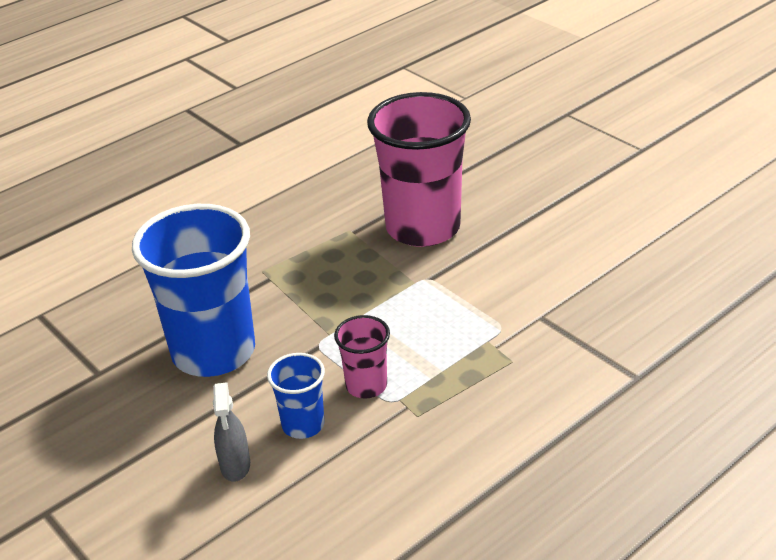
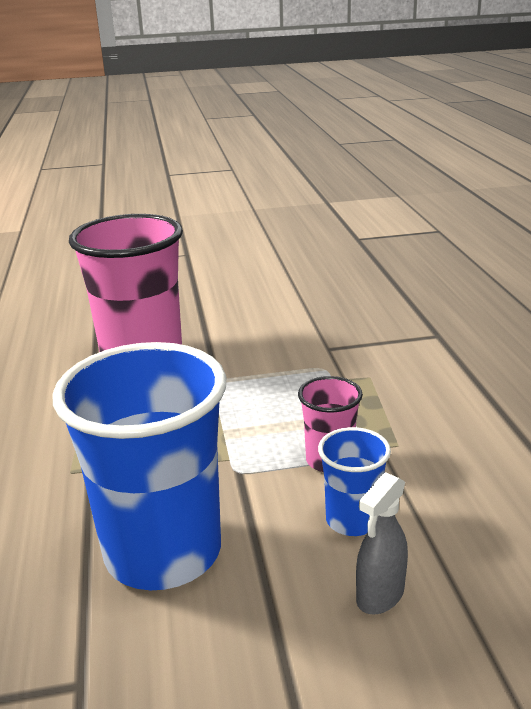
camera: 60 degrees left, 10 degrees down
(235, 466) = (380, 595): grey spray bottle -> grey spray bottle turned 105 degrees clockwise

